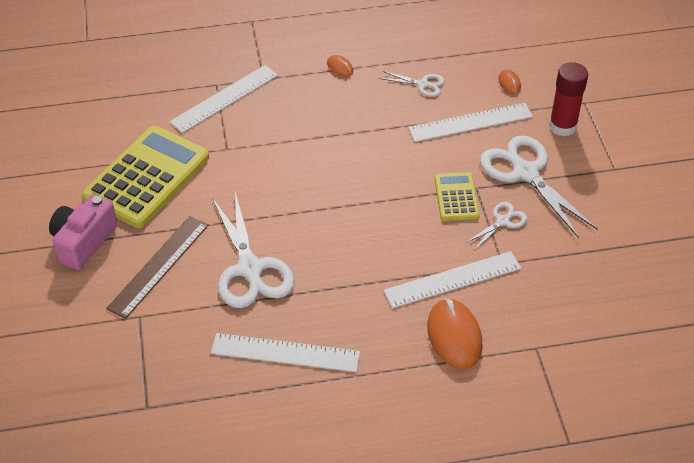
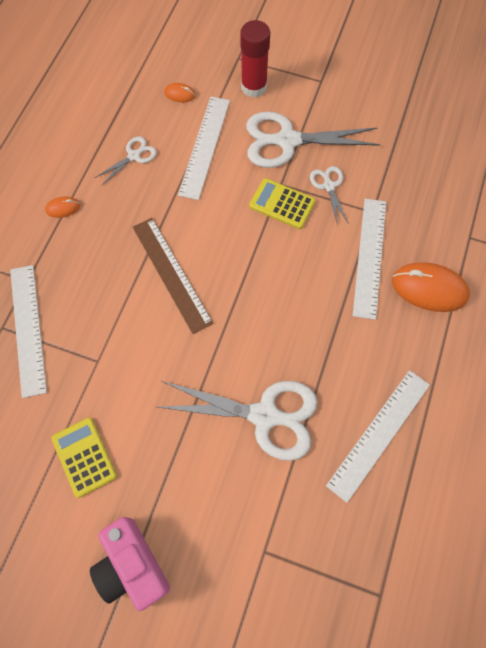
camera: 60 degrees left, 20 degrees up
(147, 177) = (84, 457): yellow calculator -> yellow calculator, size x0.51
(158, 266) = (211, 501): brown ruler -> brown ruler (171, 274)

